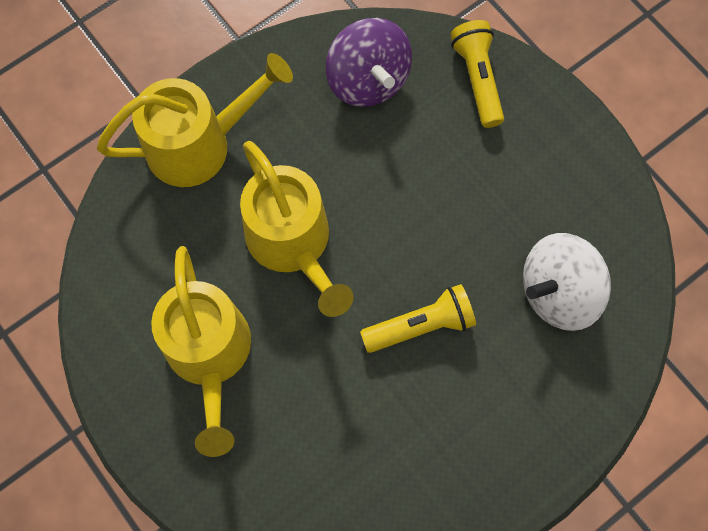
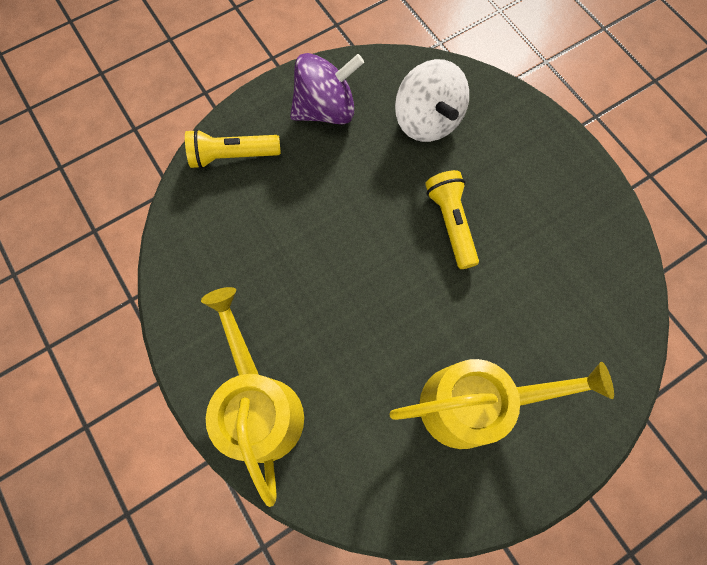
camera: 85 degrees left, 0 degrees up
(293, 244) = (371, 322): yellow watering can -> none
(368, 80) = (218, 245): purple spinning top -> purple spinning top (326, 109)

